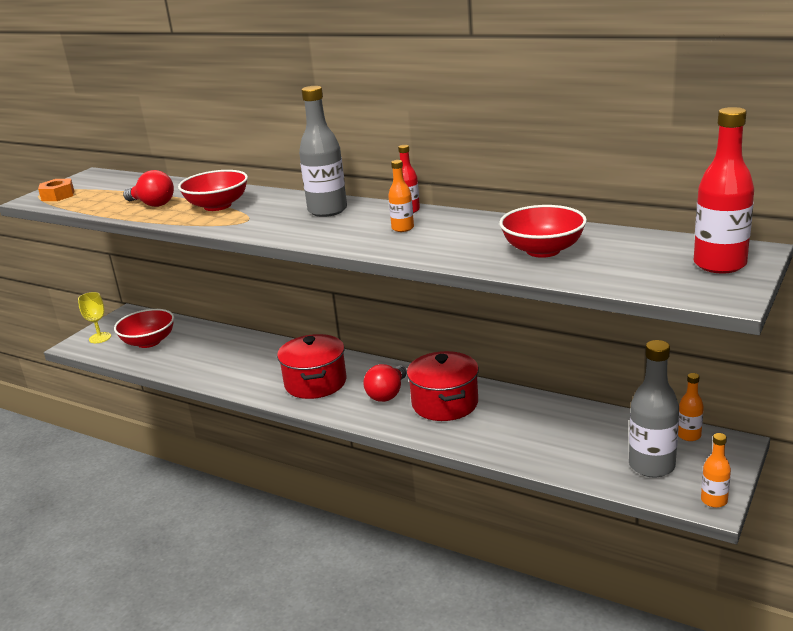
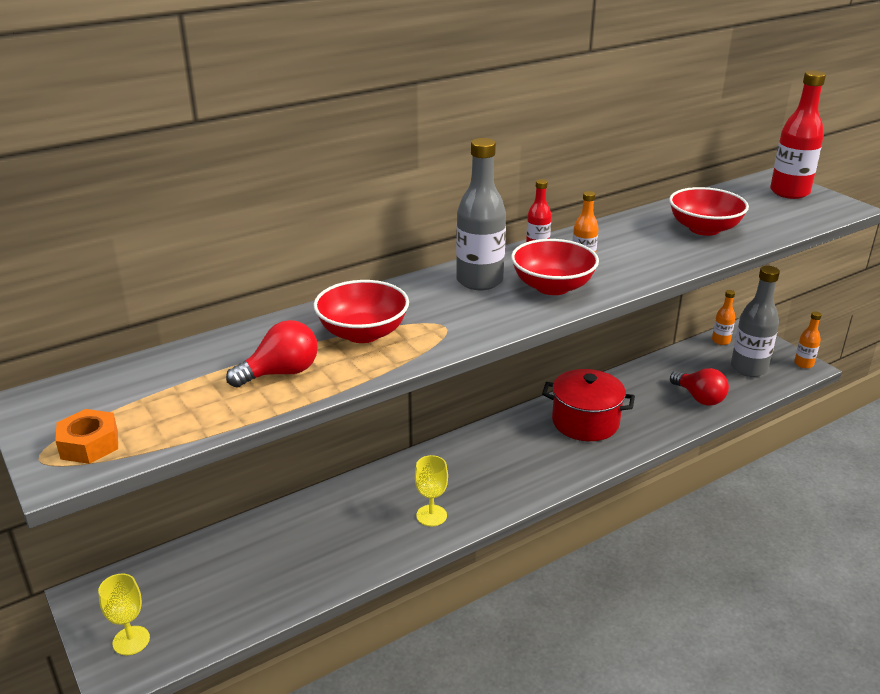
camera: 65 degrees left, 5 degrees up
(149, 342) = (212, 591): red bowl -> red bowl (552, 287)
(266, 381) = (431, 515): none -> yellow goblet
(315, 383) = (472, 483): red pot -> none
(387, 394) = (538, 446): red light bulb -> red light bulb (699, 398)

